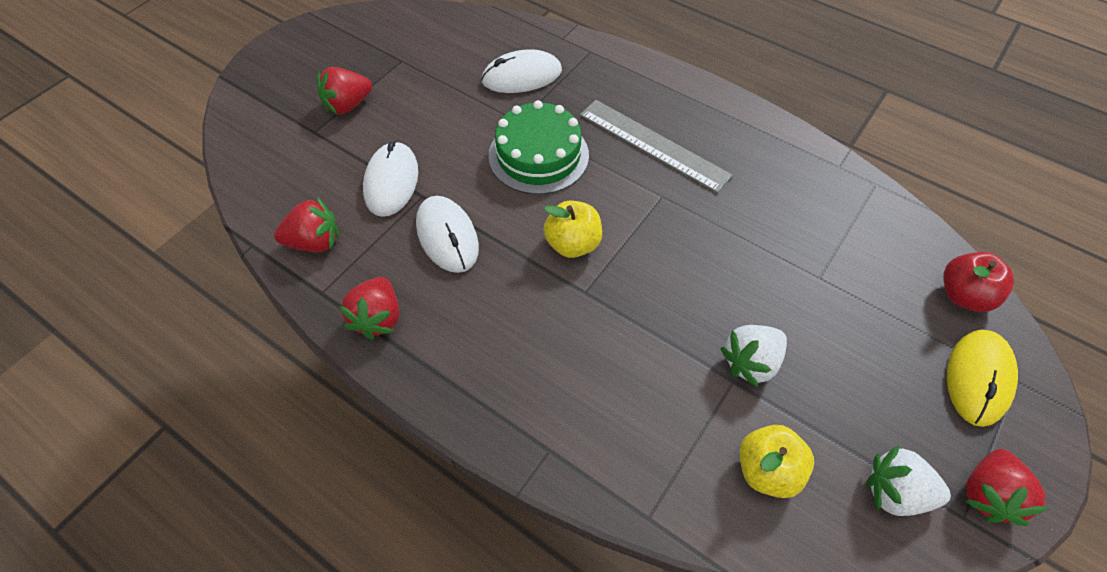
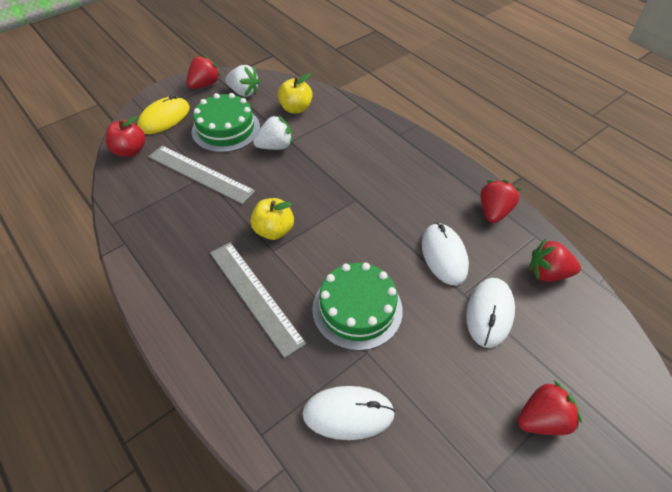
camera: 165 degrees left, 5 degrees down
(573, 244) = (353, 230): yellow apple -> yellow apple (274, 230)
(828, 280) = (200, 174): none -> grey ruler
(856, 380) = (226, 129): none -> green cake

